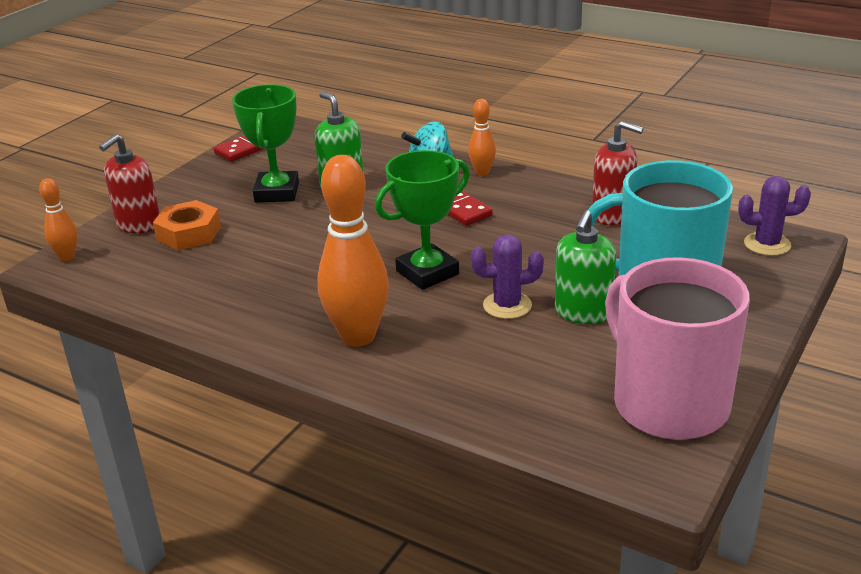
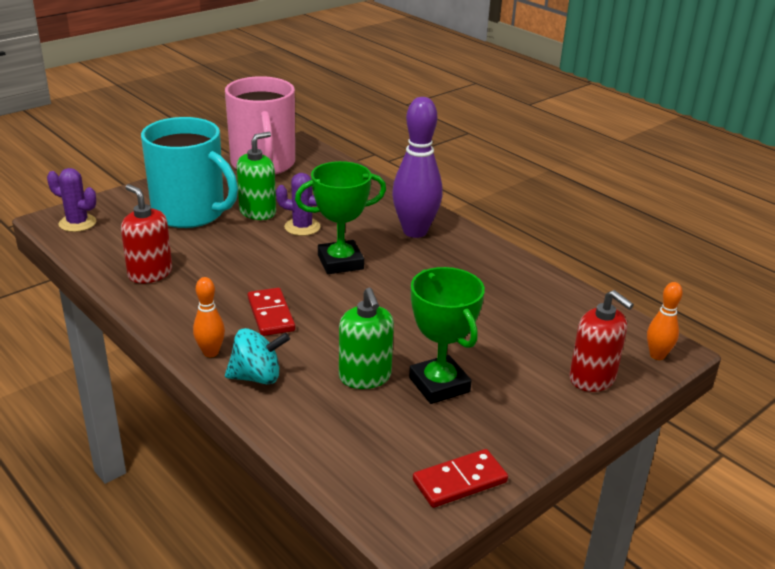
camera: 165 degrees left, 0 degrees up
(138, 225) = (592, 379): red soap dispenser -> red soap dispenser turned 90 degrees clockwise
(189, 233) = (538, 353): orange nut -> none
(277, 192) = (439, 385): green trophy -> green trophy turned 45 degrees counterclockwise
(358, 336) = (415, 231): orange bowling pin -> purple bowling pin

